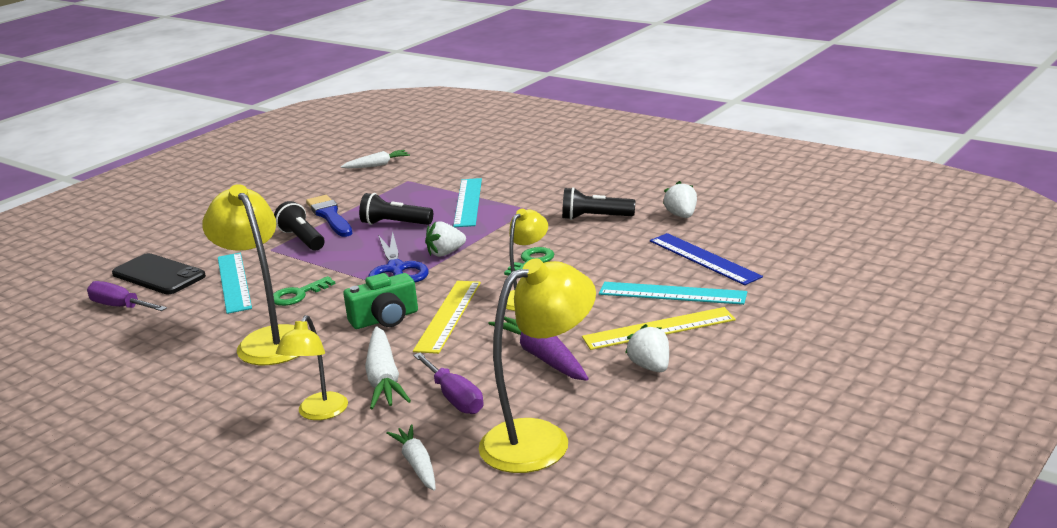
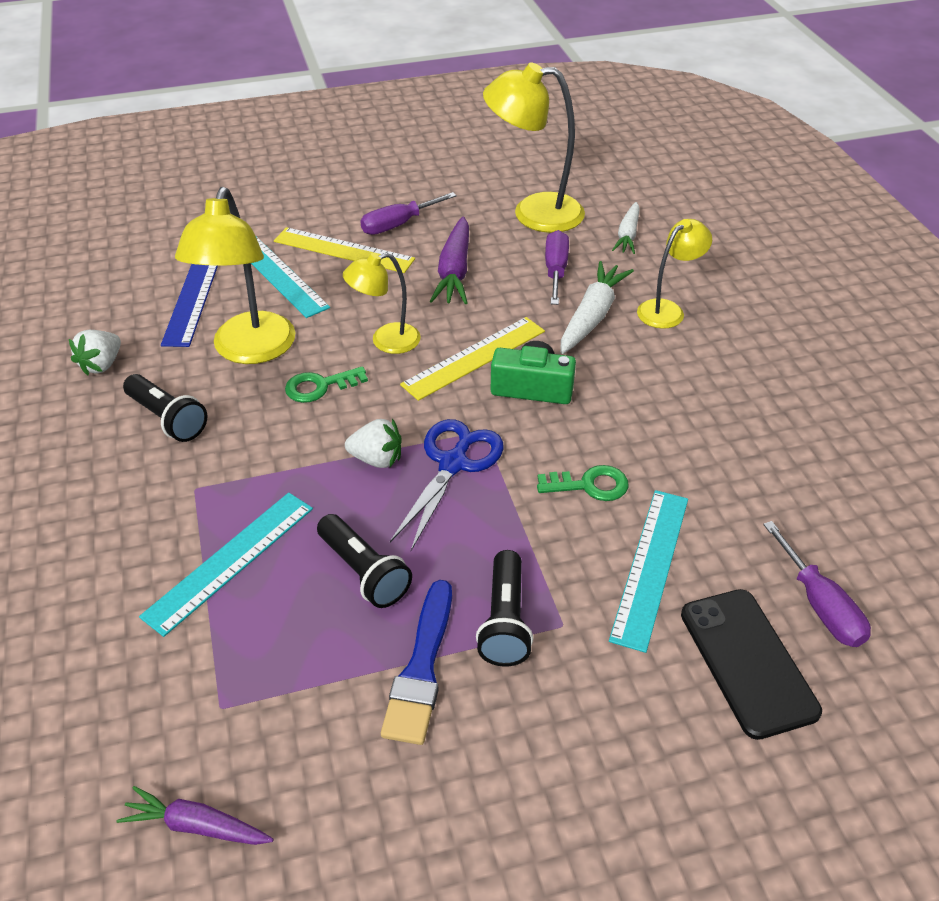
camera: 145 degrees left, 20 degrees up
(269, 339) = (662, 425): yellow lamp -> yellow lamp (250, 350)
(377, 165) = (196, 825): white carrot -> purple carrot
(650, 367) = (398, 224): white strawberry -> purple screwdriver

